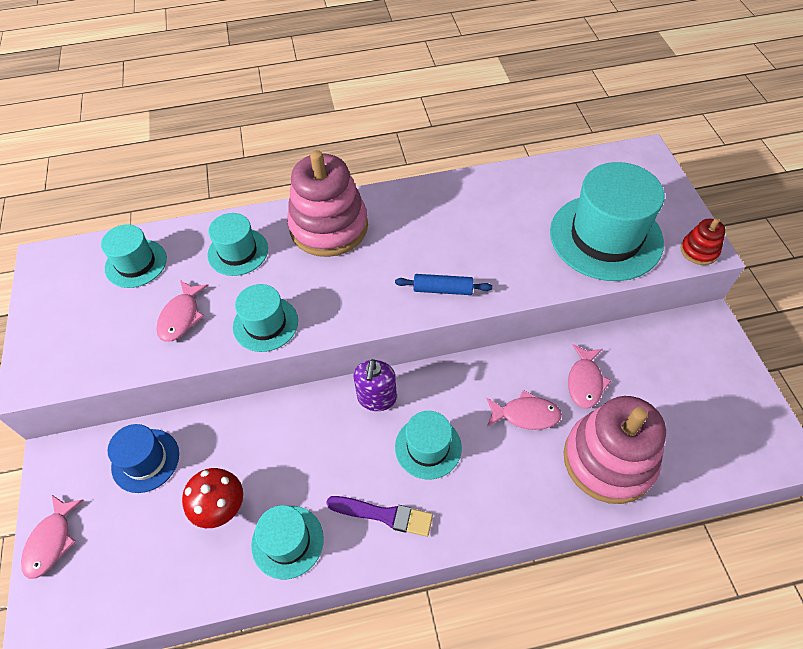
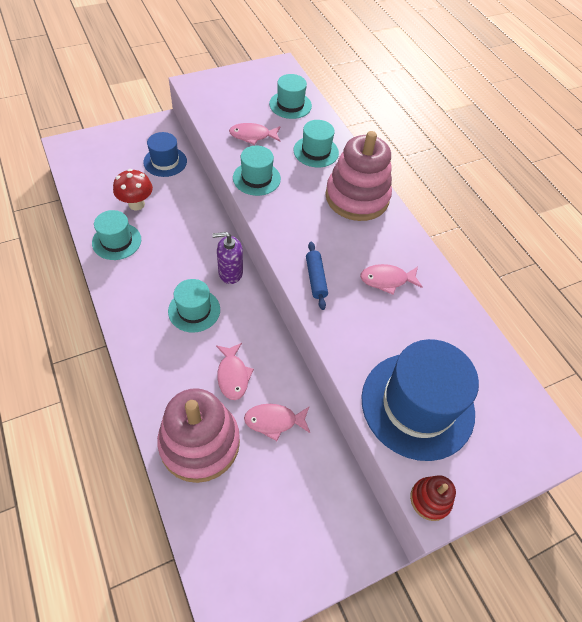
camera: 70 degrees right, 0 degrees up
(51, 541) = (111, 136): pink fish -> pink fish (387, 280)
(384, 515) = (138, 290): purple brush -> none
(605, 237) = (417, 405): turquoise hat -> blue hat

